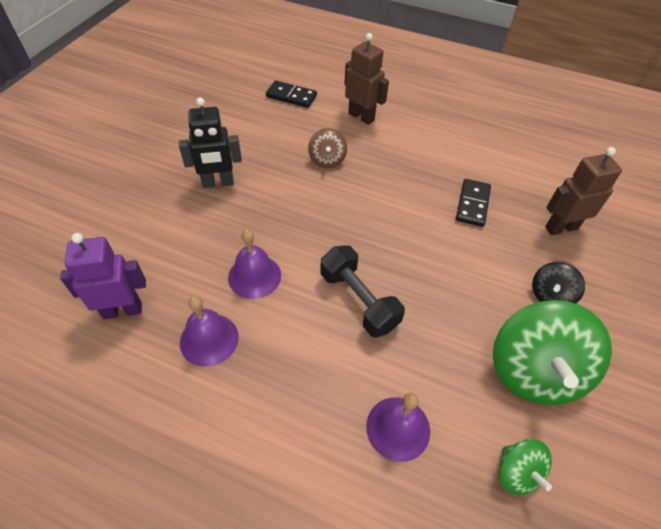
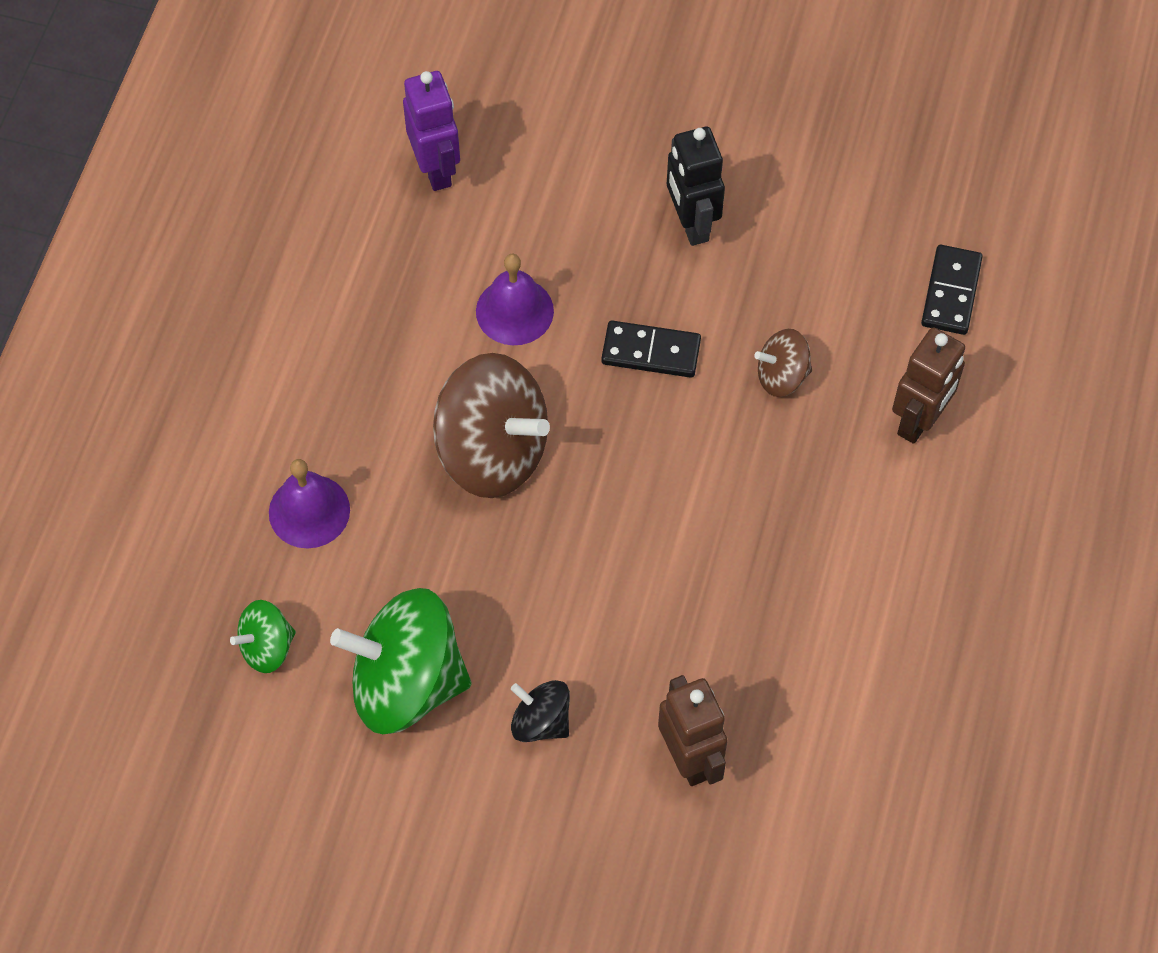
camera: 85 degrees right, 10 degrees up
(209, 339) = (406, 278): purple bell -> none
(358, 300) = (492, 451): black dumbbell -> brown spinning top
(472, 204) = (719, 614): black domino -> black domino (651, 351)

